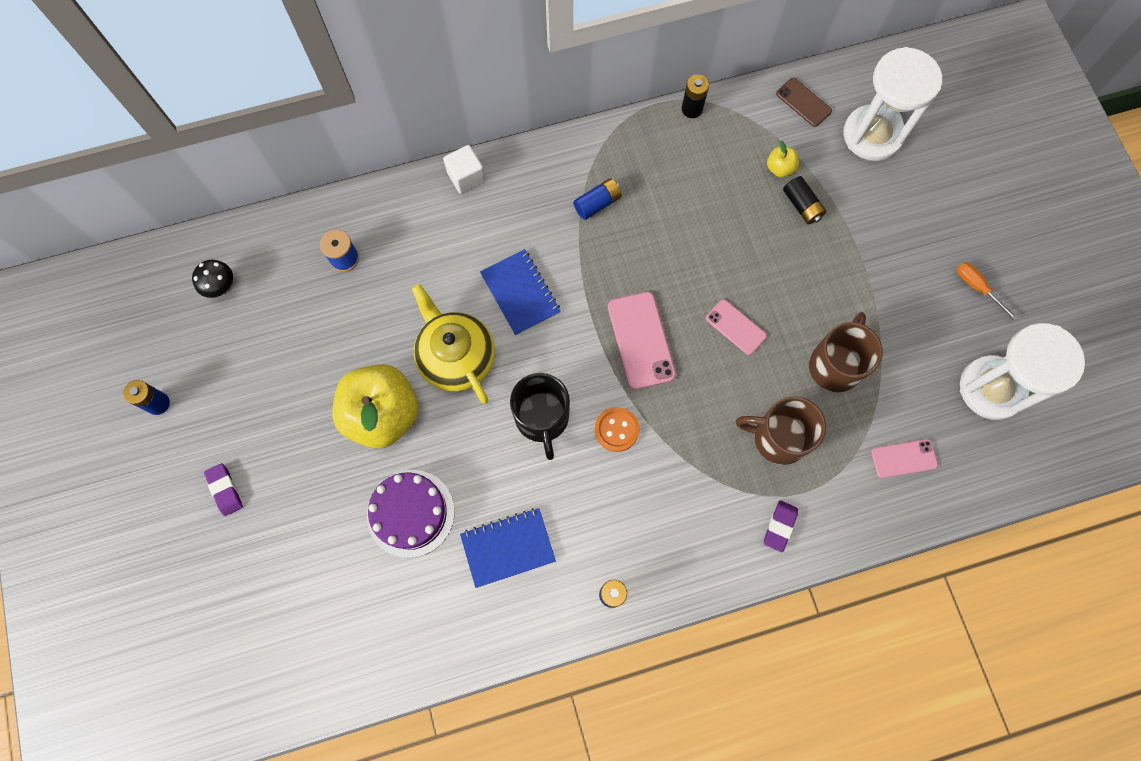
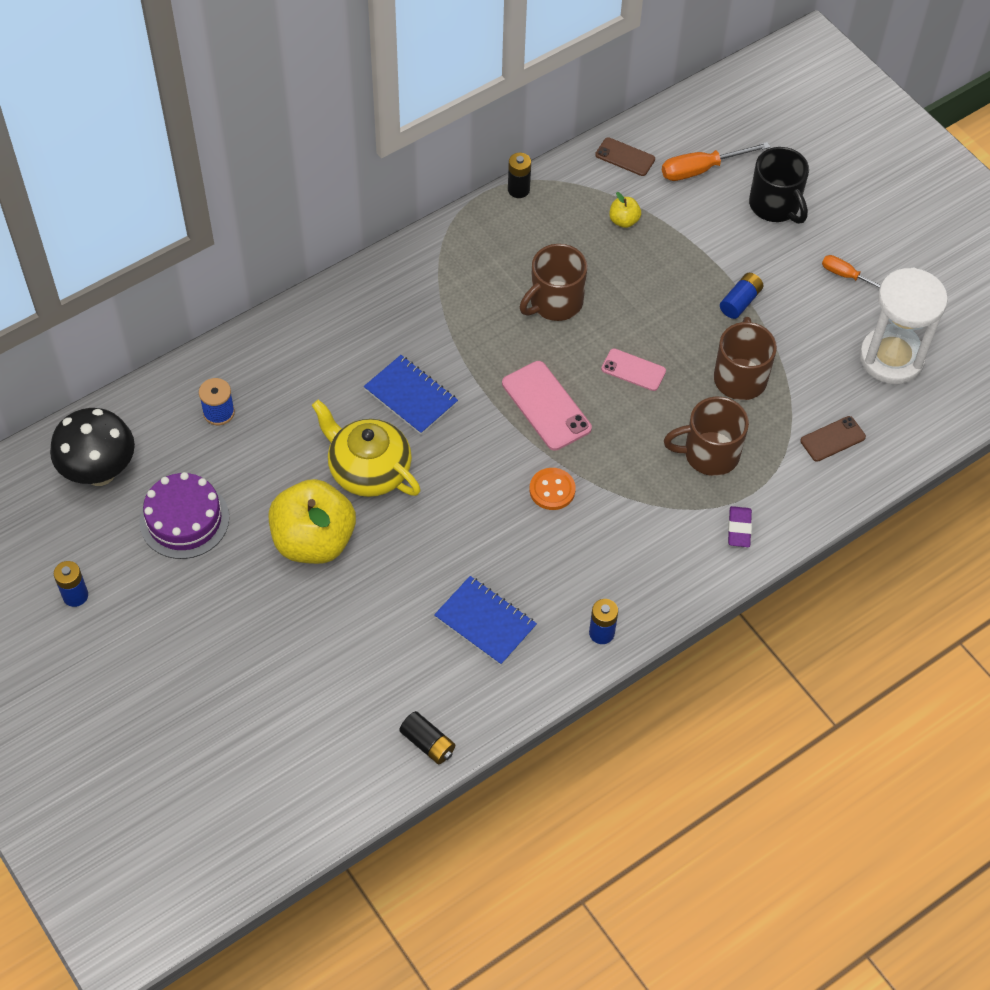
camera: 20 degrees left, 15 degrees down
(221, 287) = (100, 472): black mushroom -> black mushroom, size x1.96
(225, 490) = (178, 653): purple eraser -> none
(410, 513) = (376, 619): purple cake -> purple cake (184, 520)
(466, 177) = (315, 307): white cube -> none
(508, 547) = (485, 622): blue notebook -> blue notebook turned 75 degrees clockwise
(542, 418) = (475, 500): black mug -> black mug (775, 206)
(597, 203) = (457, 297): blue battery -> blue battery (740, 302)
(685, 235) = (554, 302): none -> brown mug
(802, 205) = (657, 248): black battery -> black battery (428, 743)
(872, 135) = (701, 169): white hourglass -> orange screwdriver
(903, 458) = (833, 439): pink phone -> brown phone

